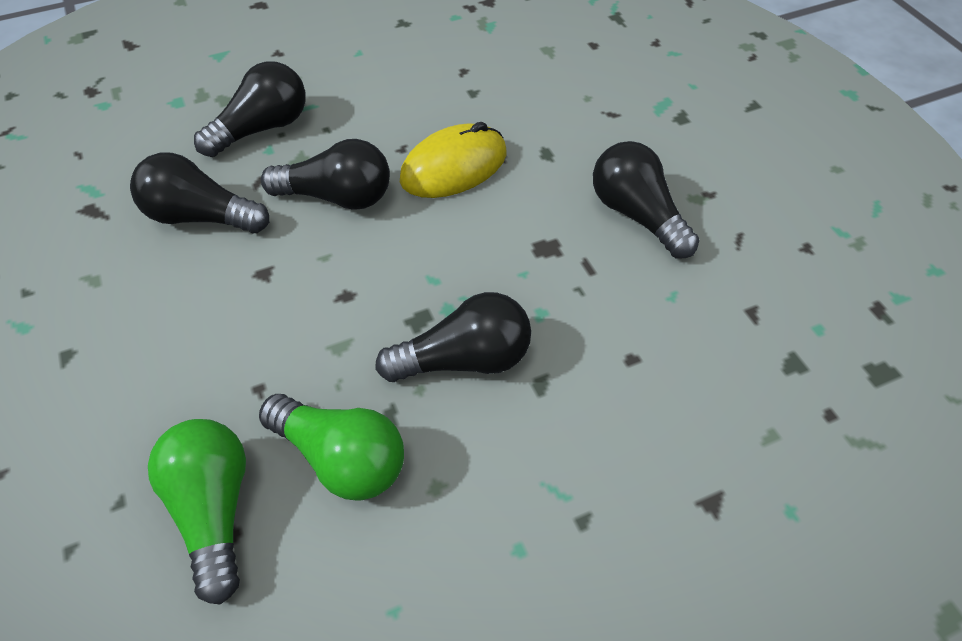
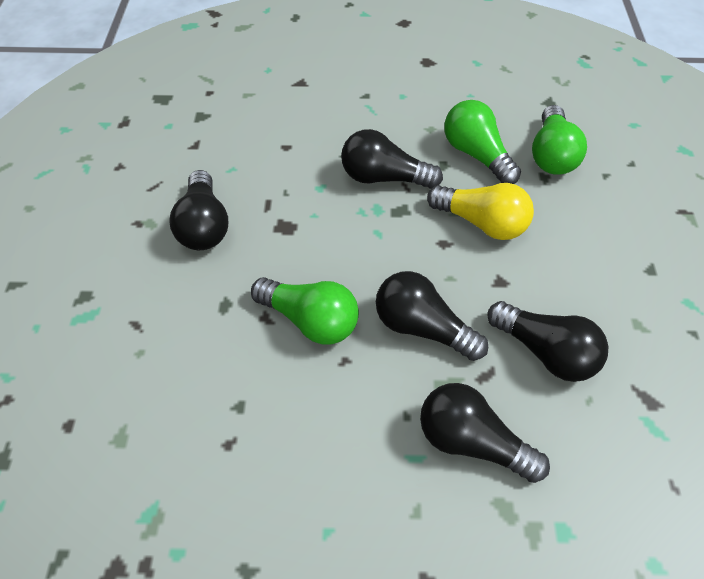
camera: 155 degrees left, 0 degrees up
(262, 128) = (472, 443): black light bulb -> black light bulb turned 45 degrees clockwise
(303, 340) = (482, 223): none -> yellow light bulb
(454, 167) = (310, 321): yellow mouse -> green light bulb

